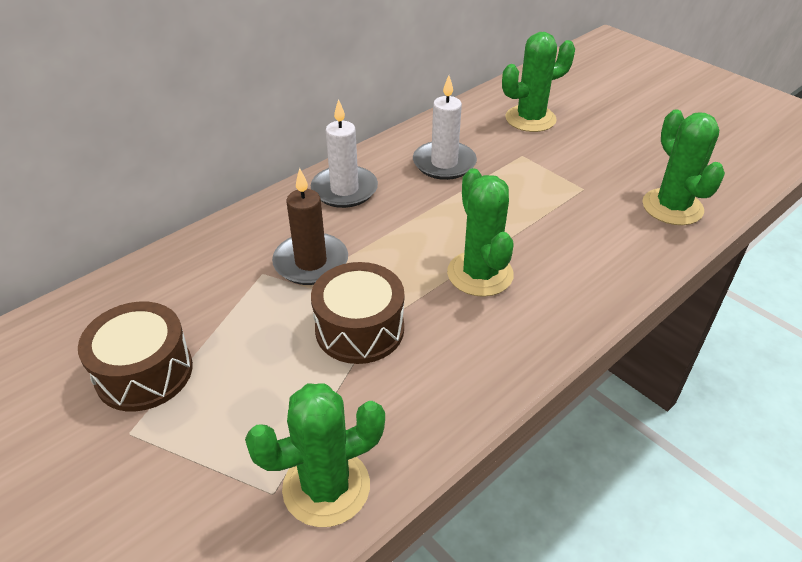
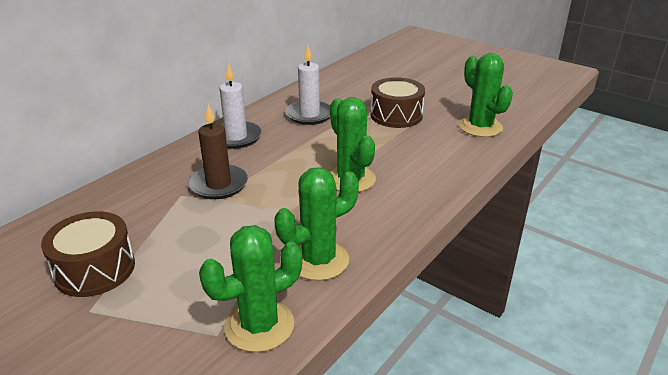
camera: 10 degrees left, 10 degrees down
(359, 329) = (265, 222): brown drum -> brown drum (396, 115)
(530, 119) = (368, 83): green cactus -> green cactus (318, 260)

